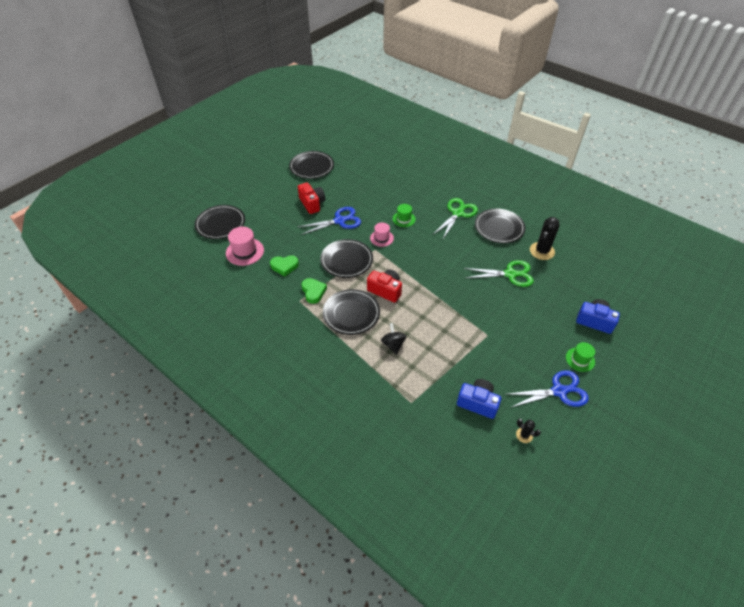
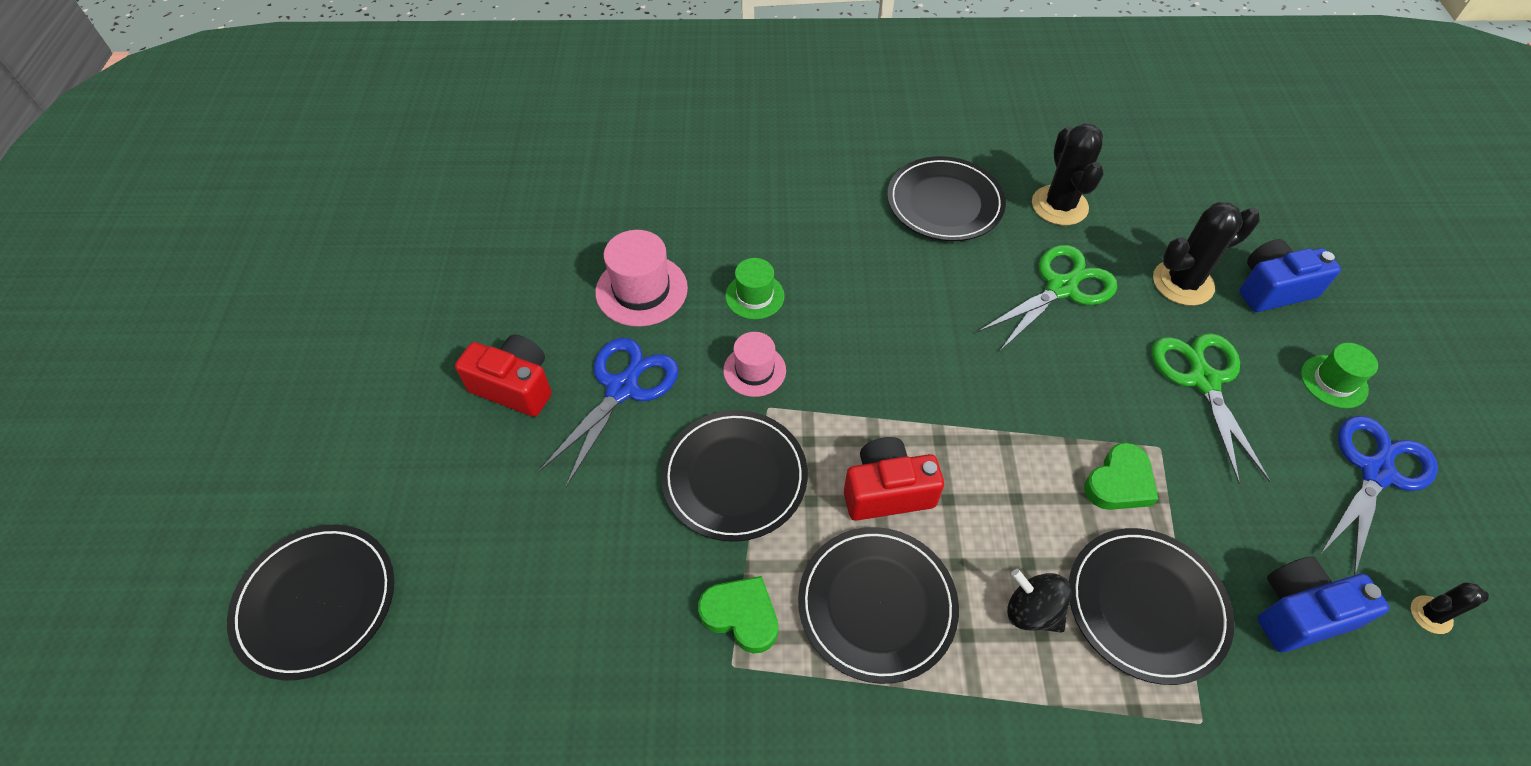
camera: 40 degrees left, 5 degrees up
(245, 252) = (463, 635): pink hat -> pink hat (641, 290)
(284, 266) = (607, 600): green heart -> green heart (1119, 482)
(311, 167) = (422, 292): black plate -> black plate (1146, 606)
(458, 213) = (843, 218): green scissors -> green scissors (1203, 380)
(559, 299) = (1182, 283): none -> black cactus

